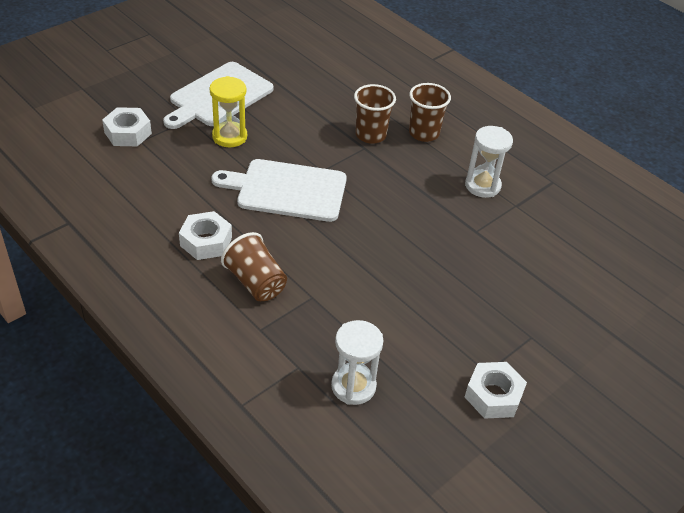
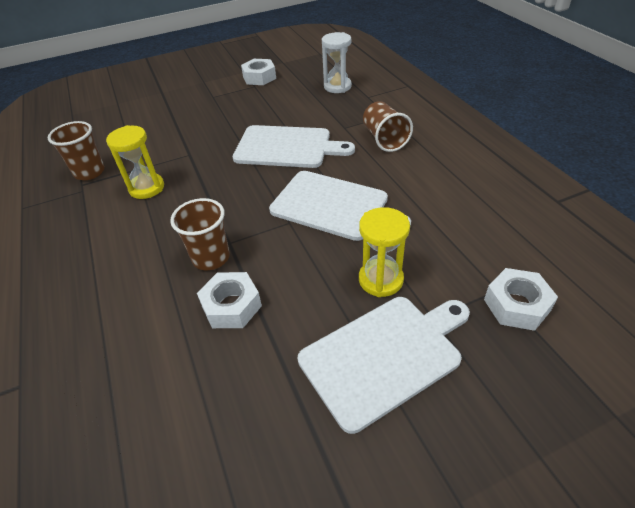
camera: 155 degrees left, 0 degrees up
(206, 241) = (421, 170): white nut -> white nut (231, 306)
(369, 255) = (287, 147): none -> white cutting board
(424, 133) = (150, 252): brown cup -> brown cup (89, 172)
(482, 186) = (147, 188): white hourglass -> yellow hourglass

